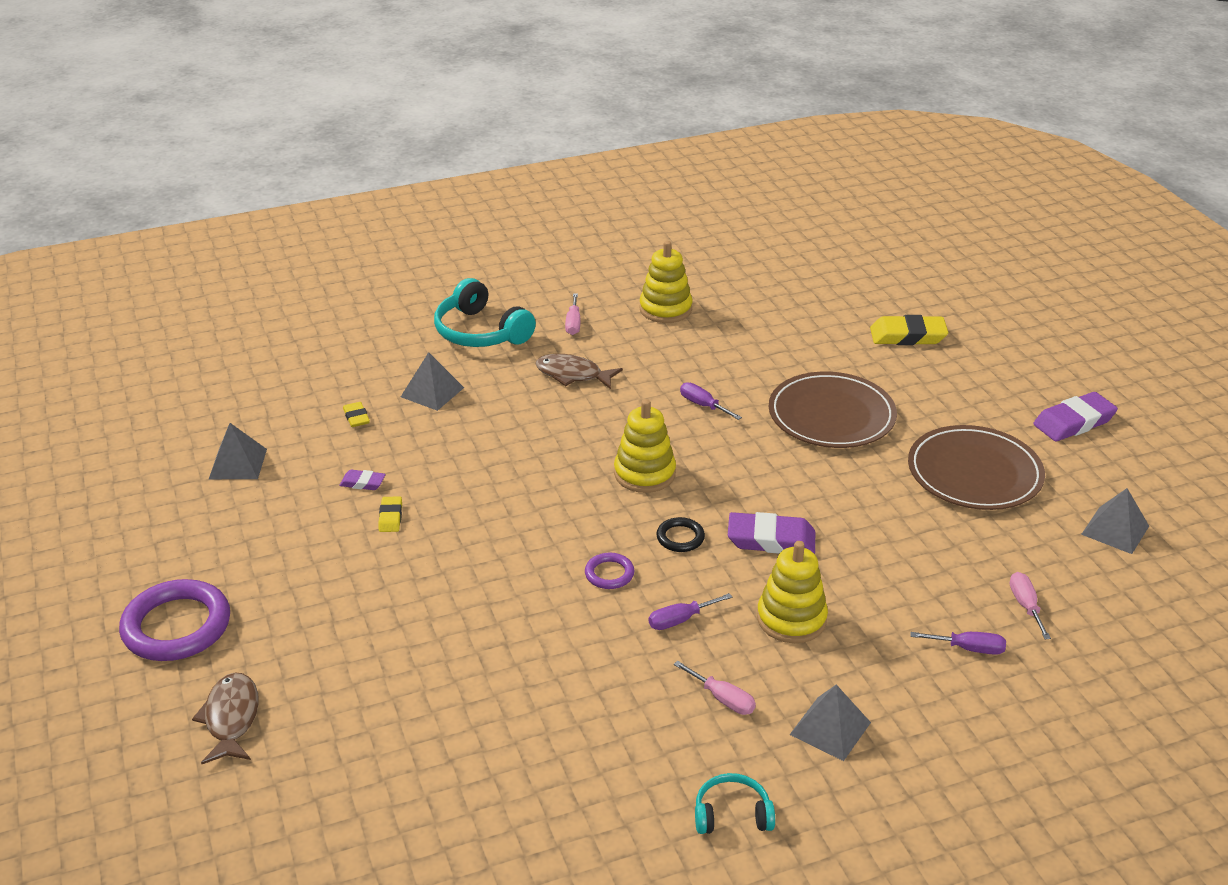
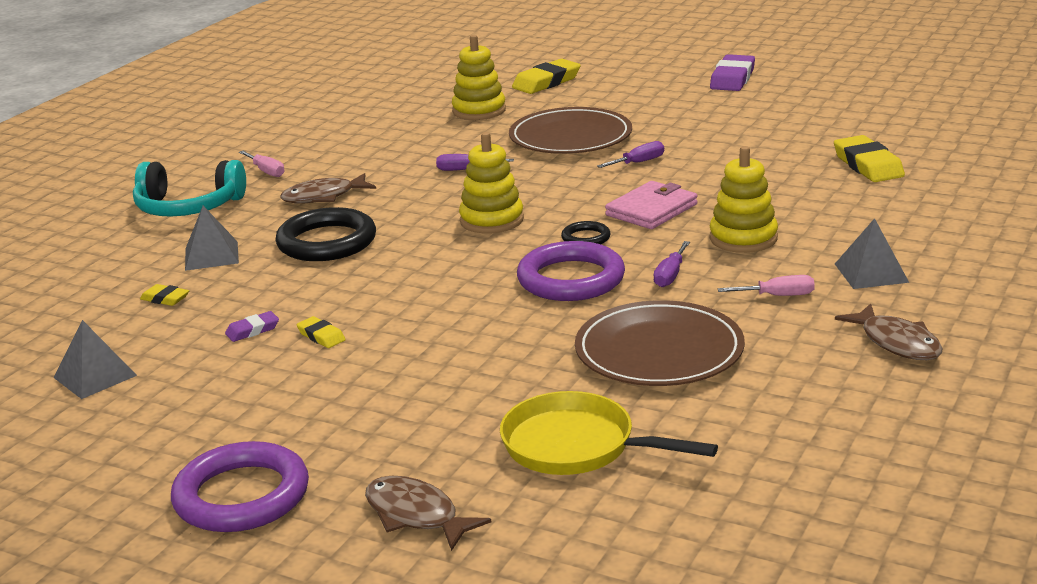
camera: 40 degrees left, 10 degrees down
(389, 736) = (577, 446): none -> yellow pan
(513, 425) = (327, 242): none -> black ring
(609, 574) = (571, 279): purple ring -> purple ring, size x2.08
(665, 309) = (332, 136): yellow stacking toy -> yellow stacking toy (479, 111)
(732, 814) = (897, 343): turquoise headphones -> brown fish
(771, 539) = (651, 210): purple eraser -> pink wallet
(968, 648) = (875, 198): purple screwdriver -> purple screwdriver (639, 162)
(974, 473) = (719, 124): brown plate -> brown plate (659, 351)
(1025, 605) = (868, 165): pink screwdriver -> yellow eraser
(1115, 530) = (850, 112): grey pyramid -> none

